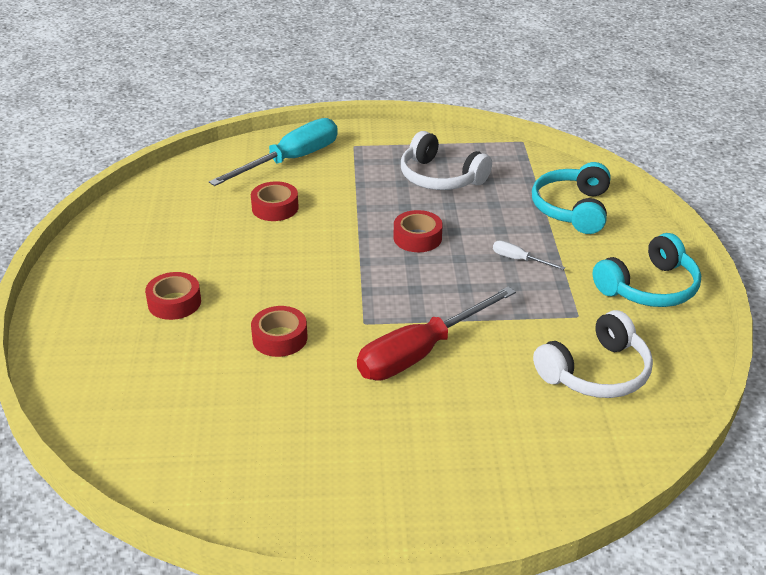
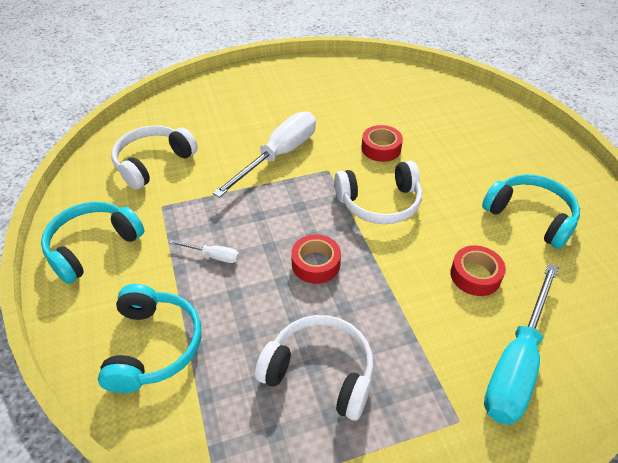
camera: 165 degrees right, 10 degrees up
(174, 302) = (475, 160): red tape -> none
(175, 239) = (530, 216): none -> turquoise headphones
(323, 277) = (379, 203): none -> white headphones
(421, 353) = (279, 155): red screwdriver -> white screwdriver

